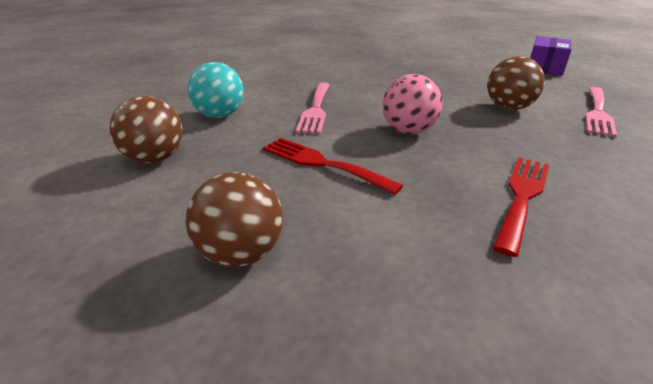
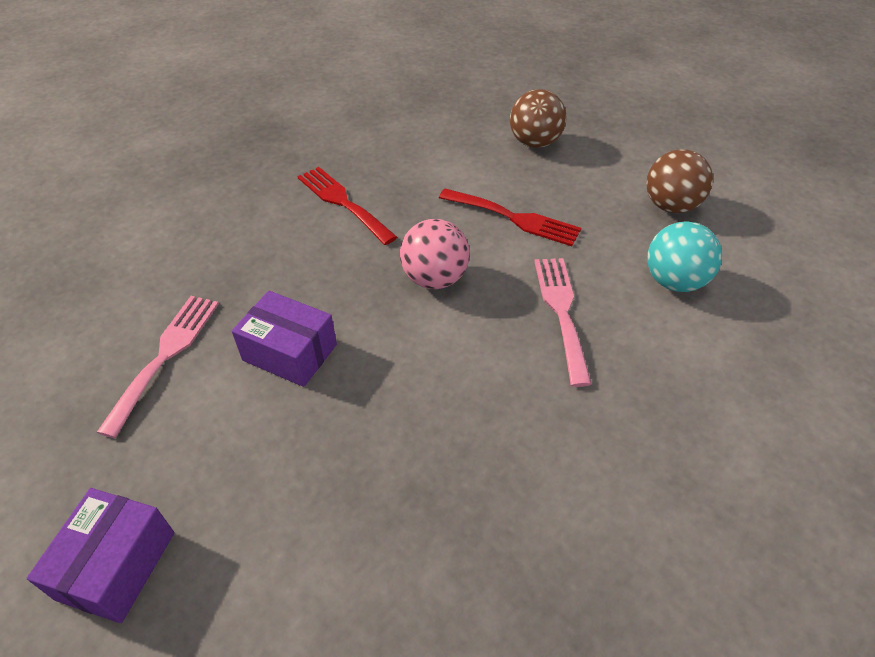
camera: 170 degrees right, 15 degrees up
(508, 108) = (290, 352): brown ball -> purple box
(522, 197) = (342, 202): red fork -> red fork turned 120 degrees clockwise

